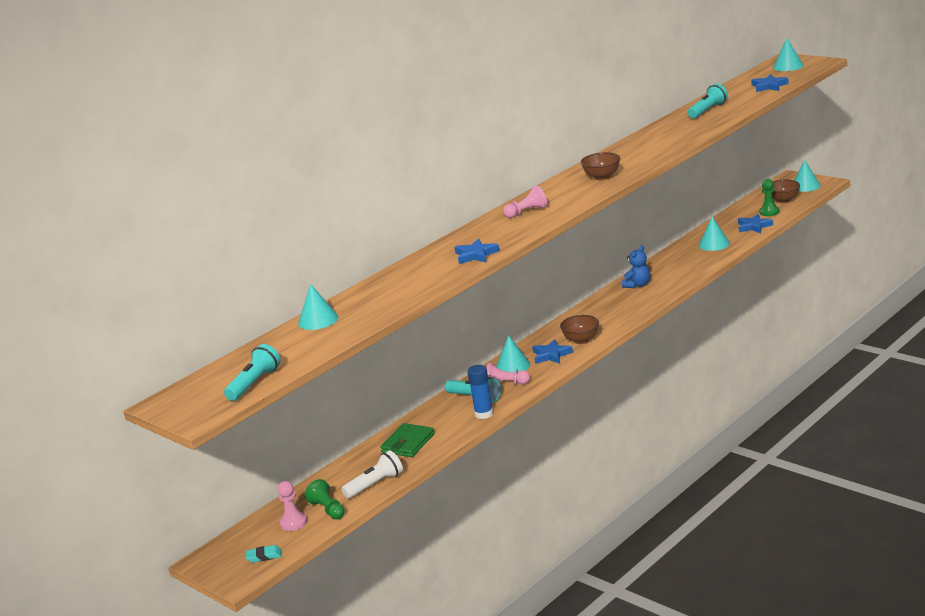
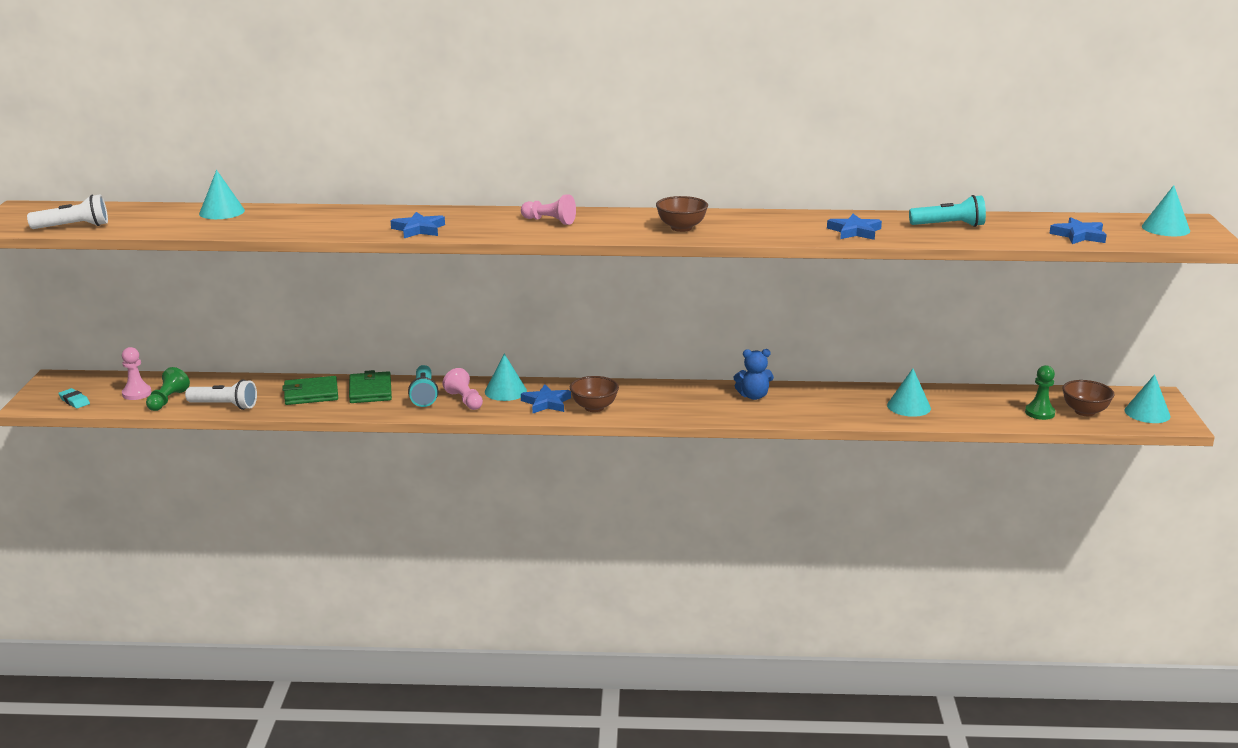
camera: 45 degrees right, 0 degrees up
(255, 383) = (74, 227): turquoise flashlight -> white flashlight
(438, 417) = (370, 391): none -> green wallet
(484, 414) = (395, 410): blue glue stick -> none
(754, 226) = (987, 416): blue star -> blue star (854, 231)

